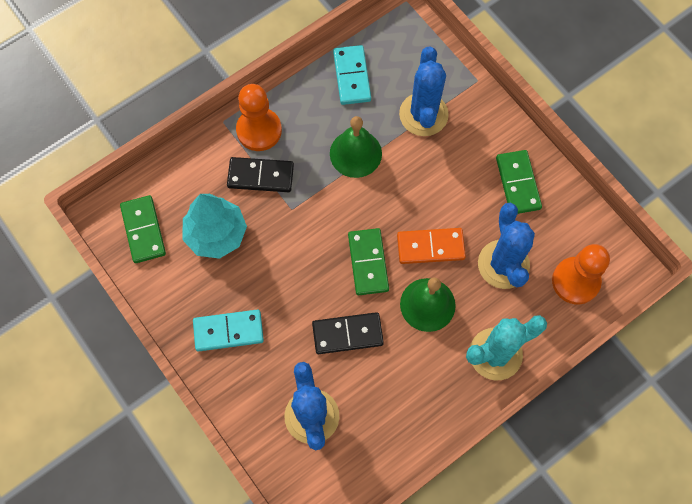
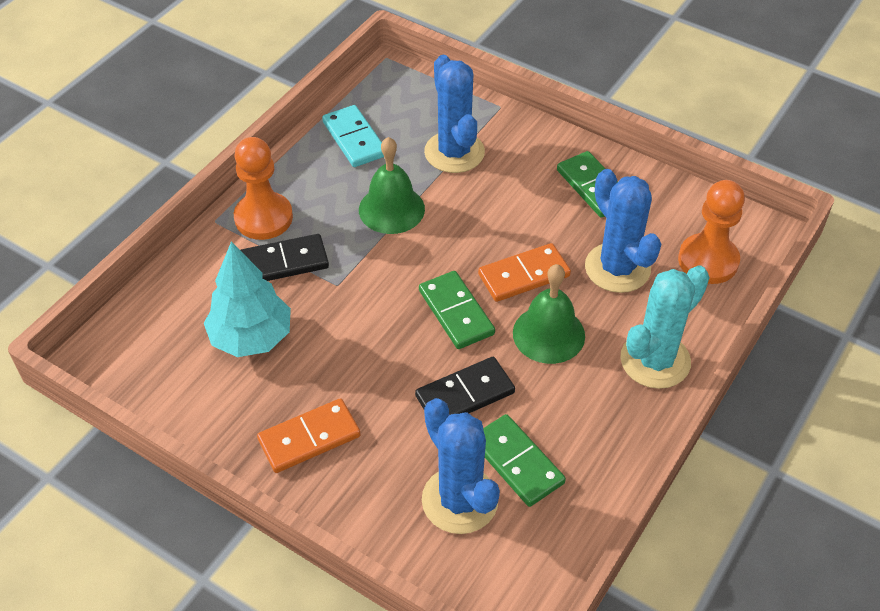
camera: 20 degrees left, 20 degrees down
(143, 230) = (153, 360): green domino -> green domino (517, 462)
(228, 331) = (309, 438): turquoise domino -> orange domino

